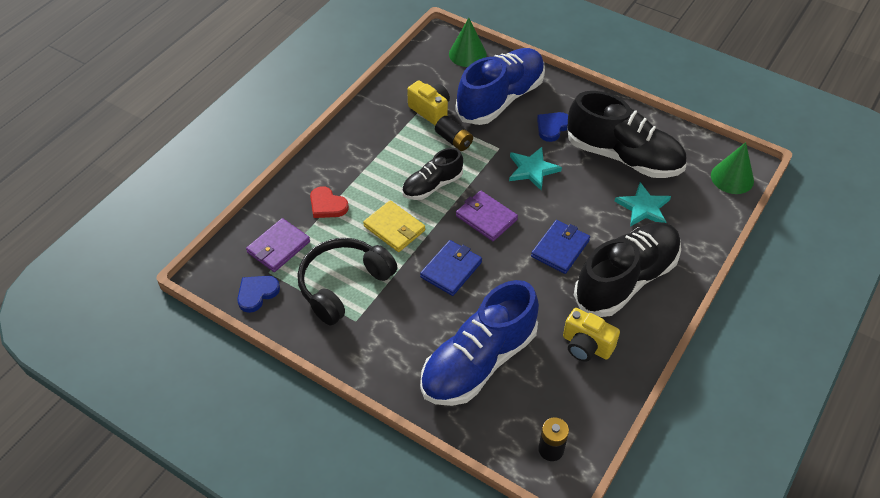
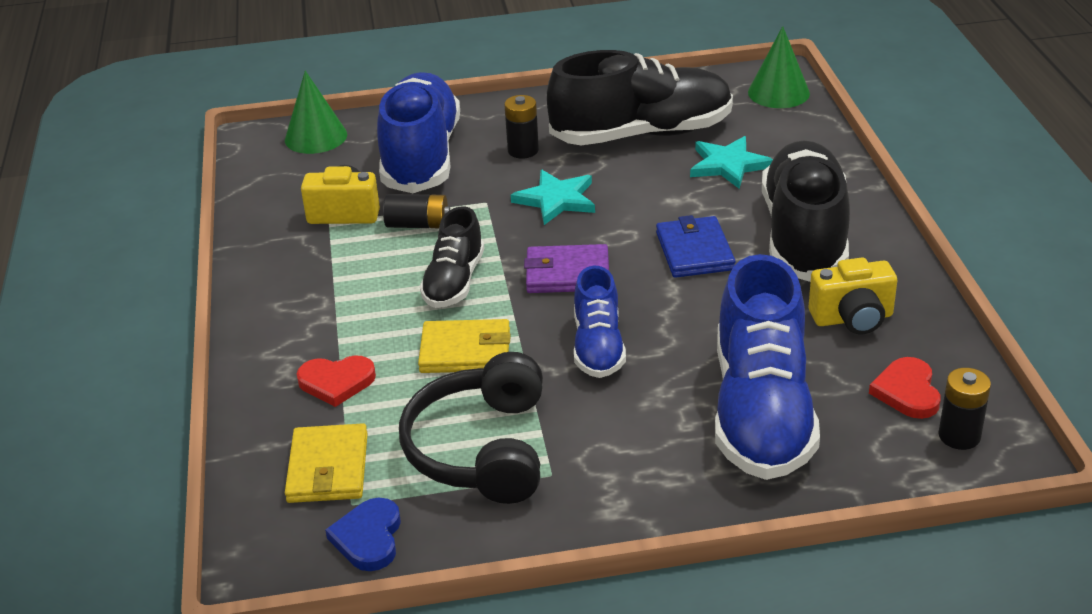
camera: 40 degrees left, 15 degrees down
(278, 247) = (328, 468): purple wallet -> yellow wallet
(451, 269) = (598, 347): blue wallet -> blue shoe
(552, 127) = (523, 150): blue heart -> black battery
(558, 406) = (907, 391): none -> red heart

